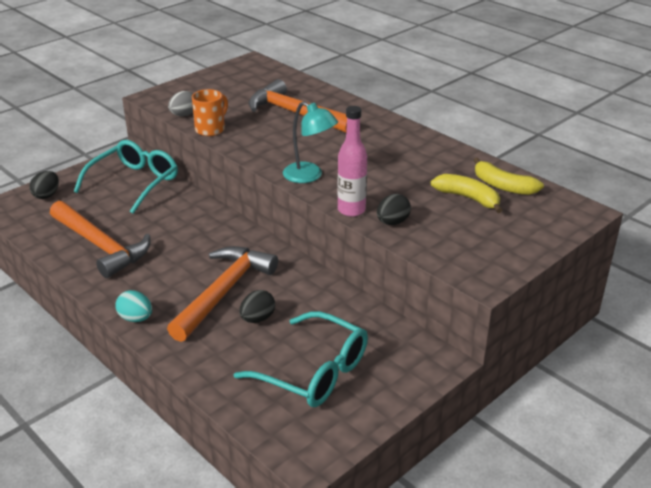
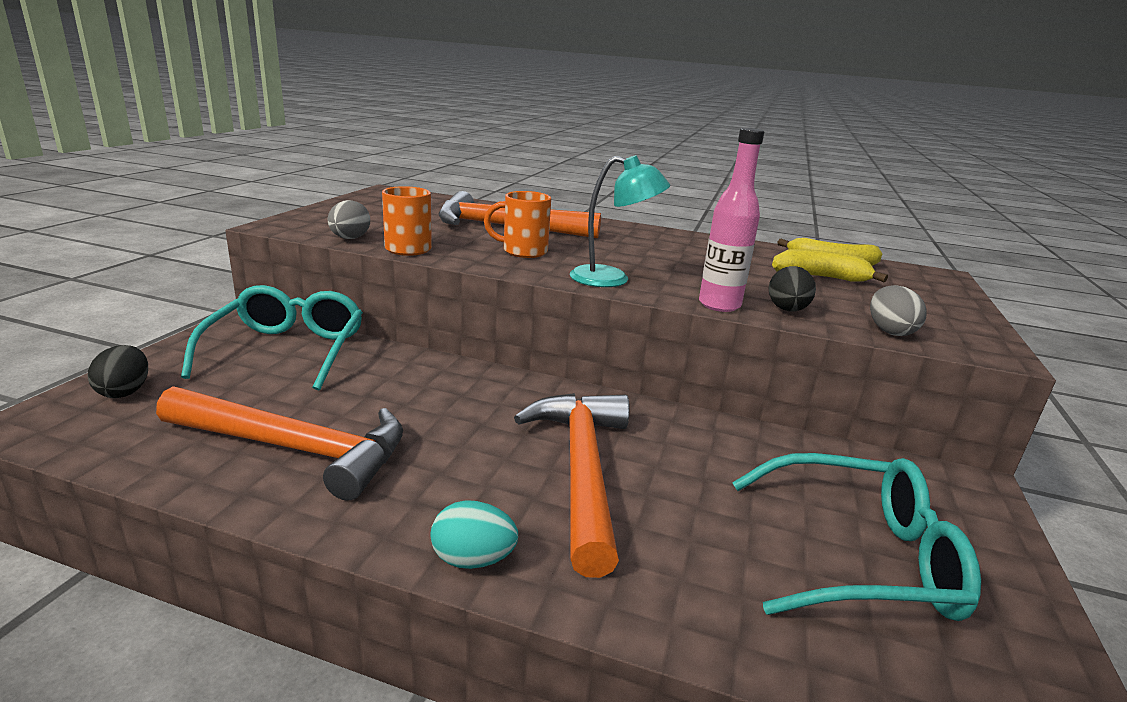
camera: 30 degrees left, 10 degrees down
(257, 319) = (678, 497): black egg -> none
(280, 141) = (523, 251): none -> orange mug
(437, 252) = (889, 331): none -> grey egg

